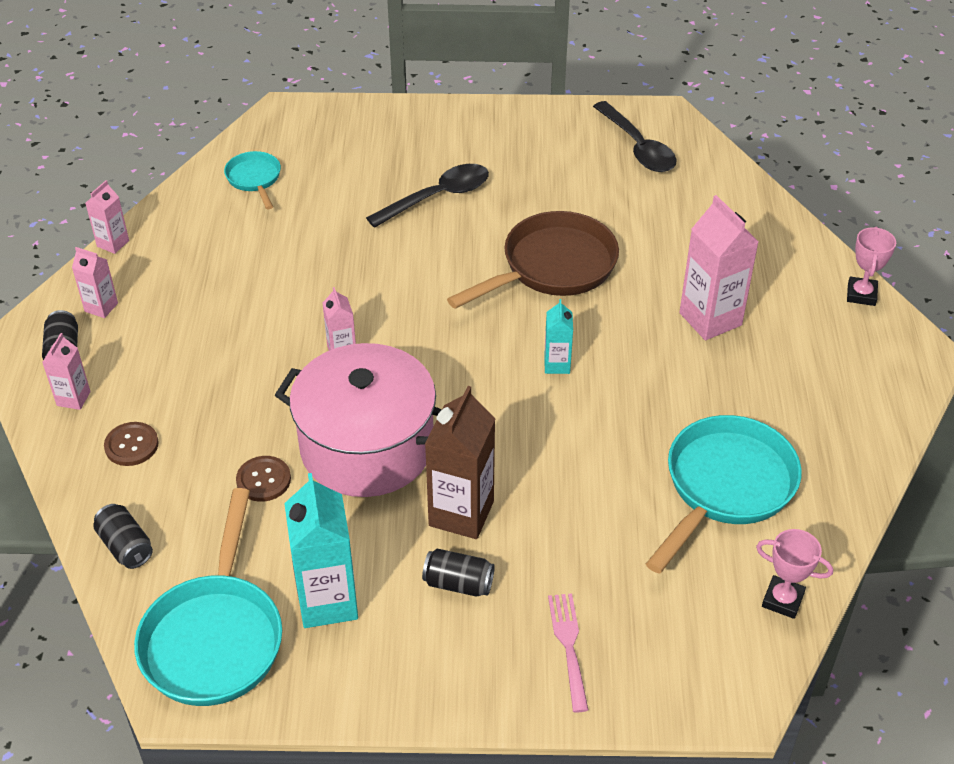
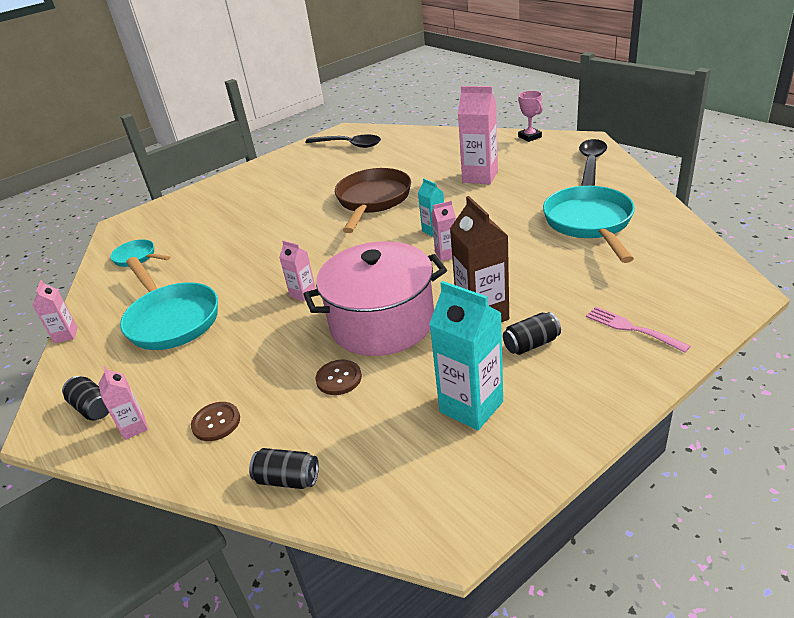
camera: 35 degrees left, 10 degrees down
(101, 307) = (96, 369): pink carton -> pink carton (446, 254)
(214, 637) = (427, 481): turquoise pan -> turquoise pan (171, 319)
(438, 197) = (267, 209): black spoon -> black spoon (591, 164)
(782, 600) = (687, 244): pink trophy -> none

